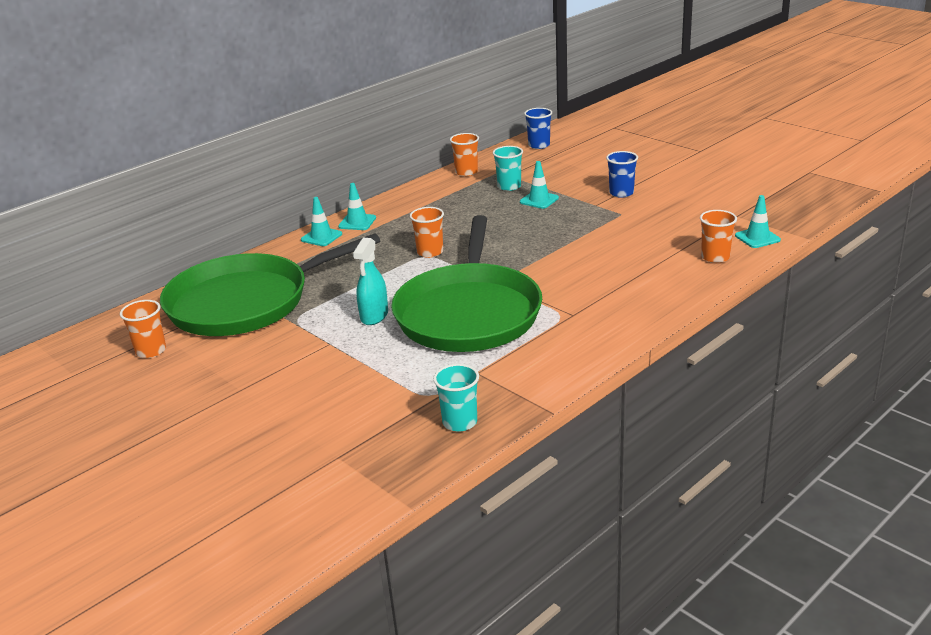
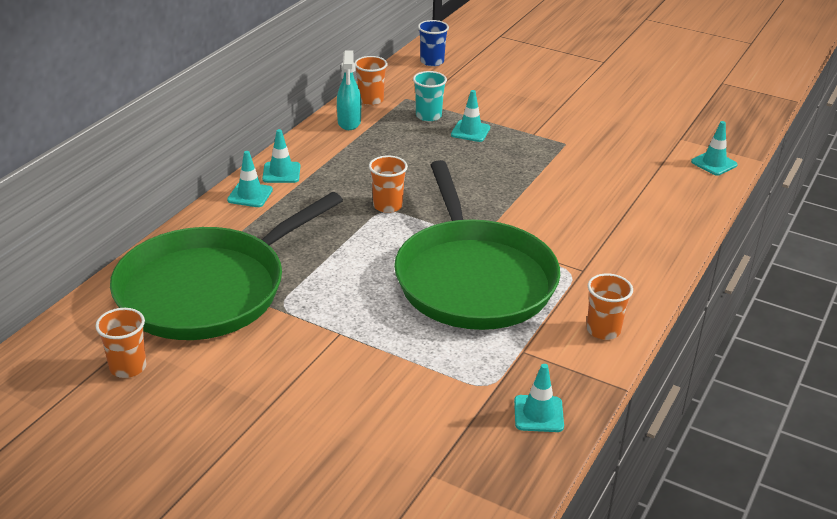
camera: 20 degrees left, 5 degrees up
(374, 316) = (371, 293): turquoise spray bottle -> turquoise spray bottle (349, 122)
(460, 422) = (538, 414): turquoise cup -> turquoise traffic cone
(621, 193) = (552, 117): blue cup -> none
(715, 257) = (686, 189): orange cup -> orange cup (603, 330)

